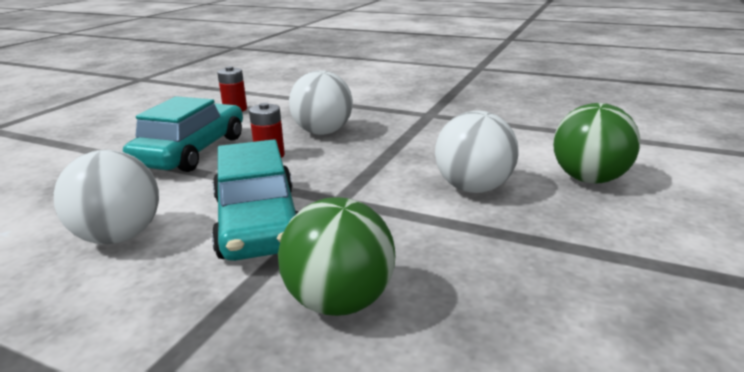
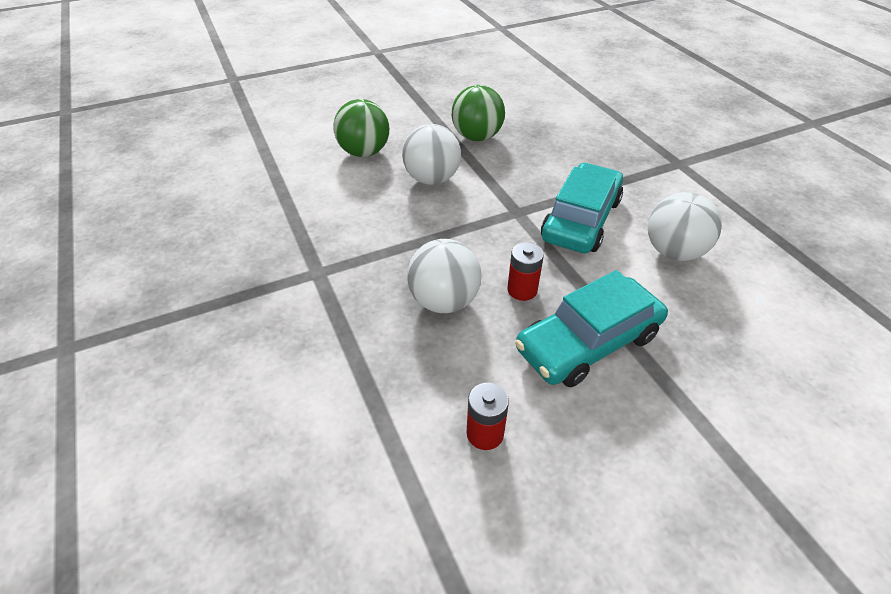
camera: 140 degrees left, 20 degrees up
(340, 302) = (574, 159): green ball -> green ball (477, 137)

